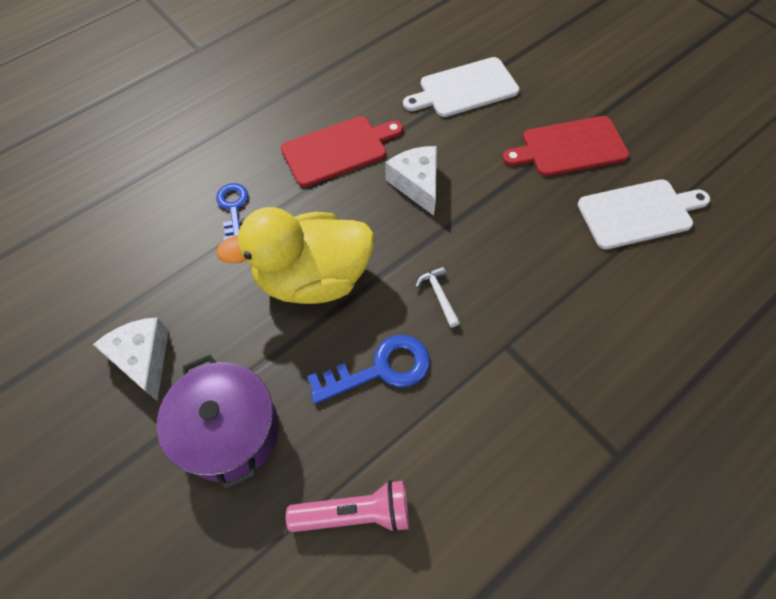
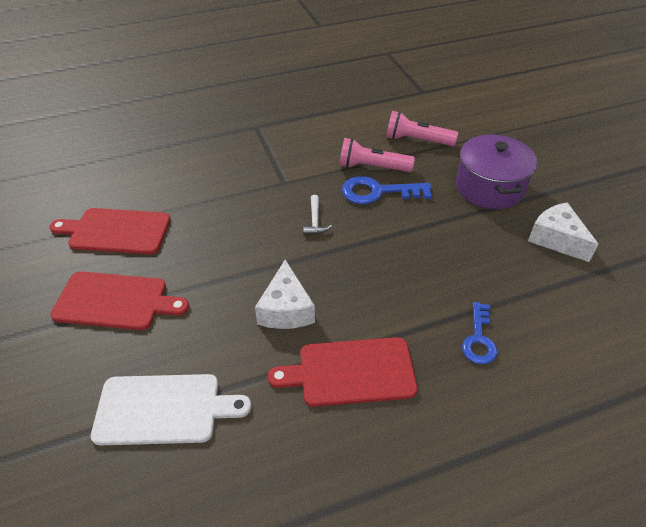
camera: 160 degrees left, 15 degrees down
(143, 359) = (556, 239): white cheese -> white cheese turned 150 degrees clockwise
(313, 278) = (412, 257): yellow duck -> none
(404, 418) = (372, 167): none -> pink flashlight
(639, 213) = (116, 231): white cutting board -> red cutting board

